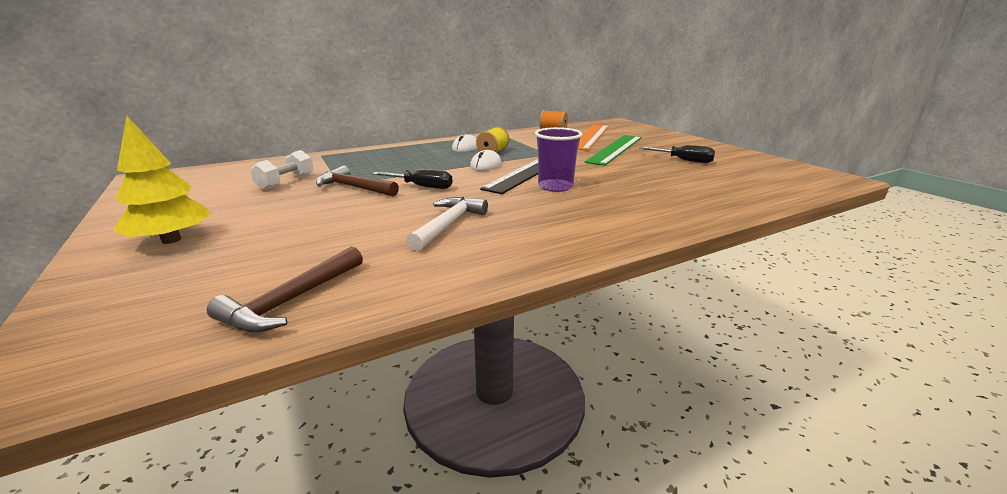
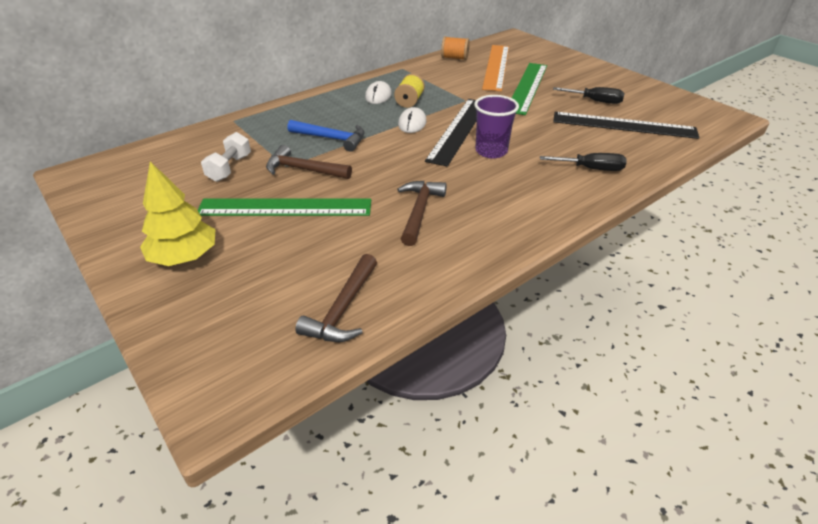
camera: 10 degrees left, 15 degrees up
(310, 212) = (285, 207): none -> green ruler
(400, 170) = (332, 138): none -> blue hammer
(422, 187) = (368, 162): black screwdriver -> black screwdriver (591, 169)
(448, 224) = (419, 211): white hammer -> brown hammer
(711, 177) = (623, 125): none -> black ruler

